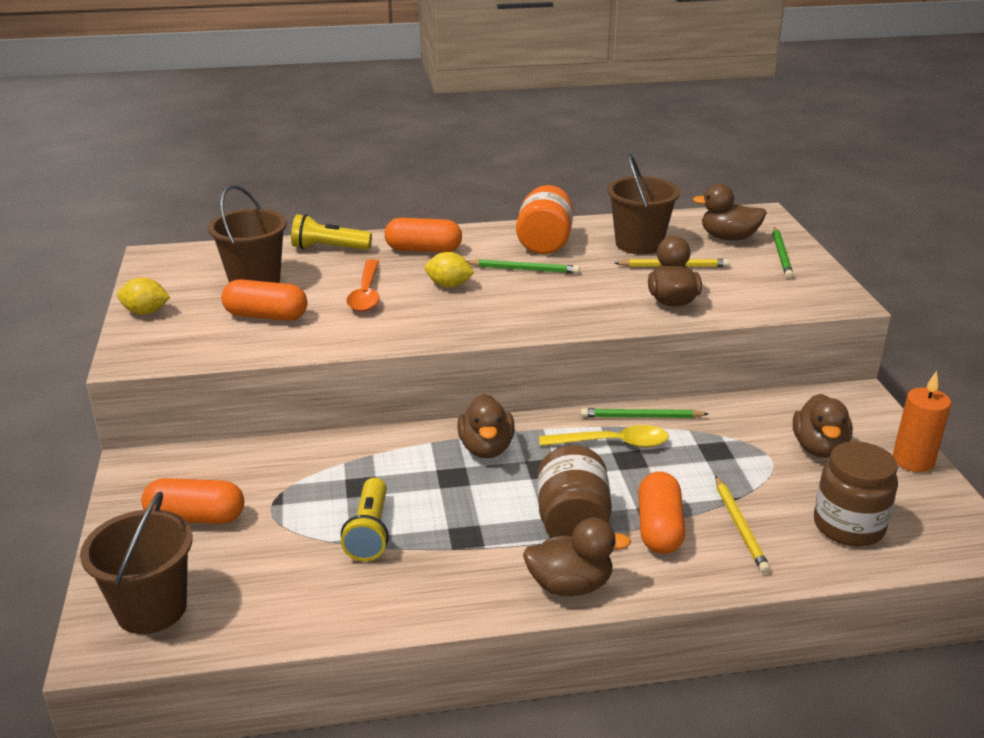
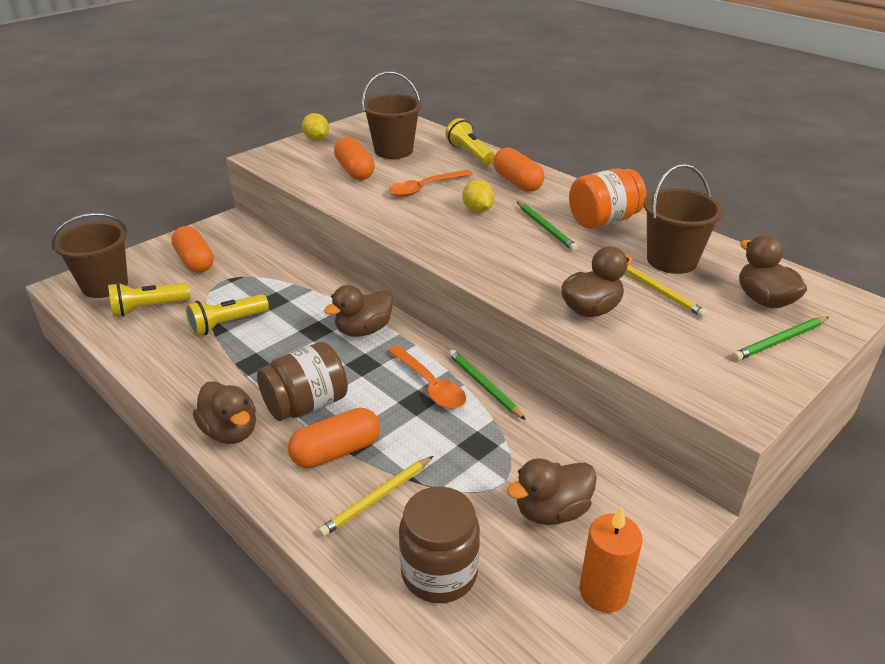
camera: 55 degrees right, 5 degrees up
(259, 583) = (148, 308): none -> yellow flashlight
(613, 443) = (430, 385): yellow spoon -> orange spoon

